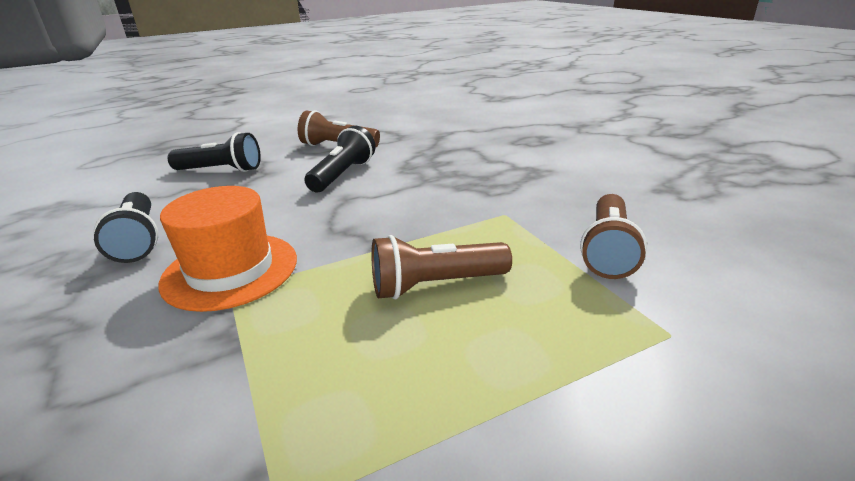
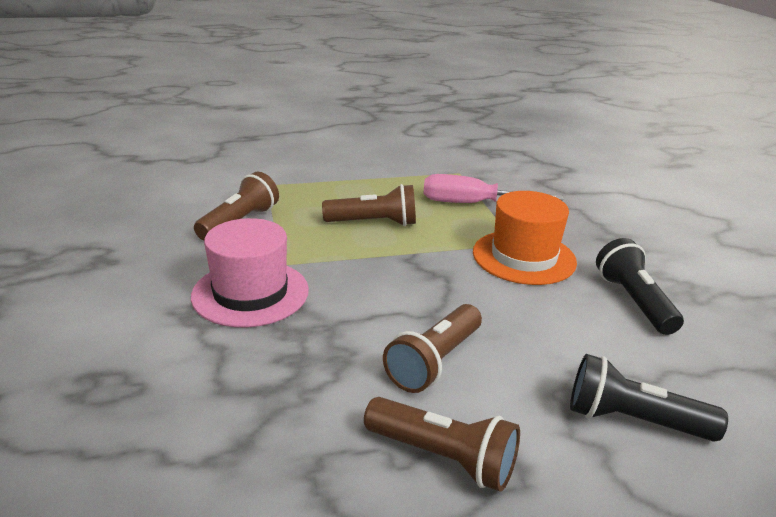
camera: 170 degrees left, 0 degrees up
(272, 368) = (472, 204): none -> pink screwdriver
(343, 175) = (434, 362): black flashlight -> brown flashlight
(506, 188) = (250, 293): none -> pink hat

